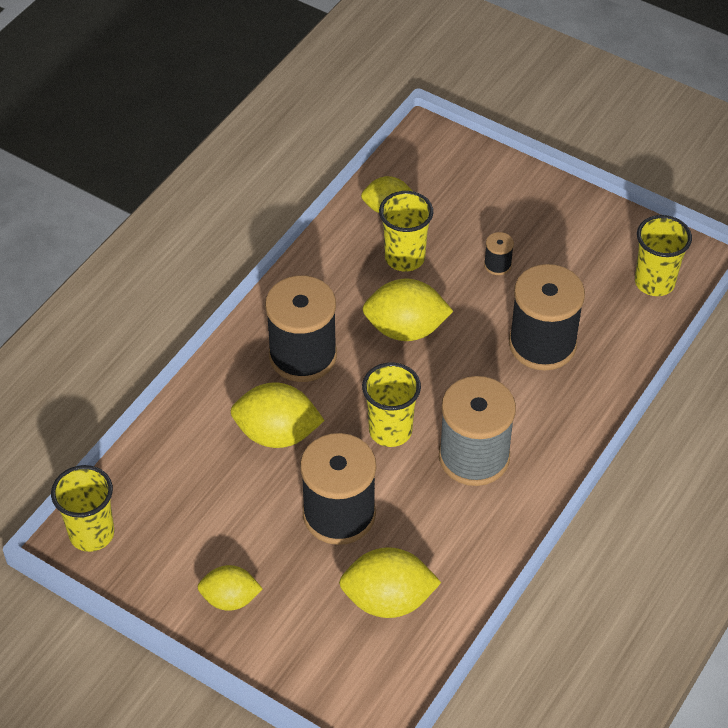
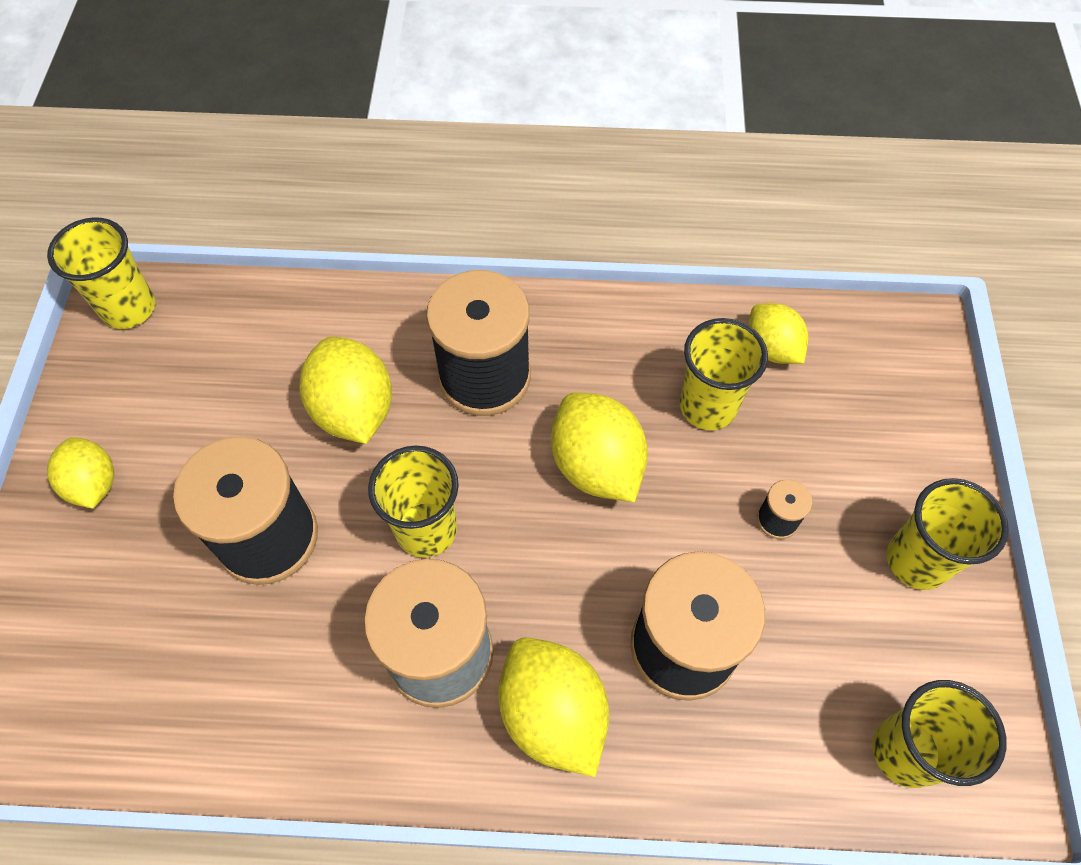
camera: 60 degrees right, 10 degrees up
(388, 600) = (160, 662): yellow lemon -> yellow lemon (552, 714)
(561, 220) = (916, 561): none -> yellow cup

